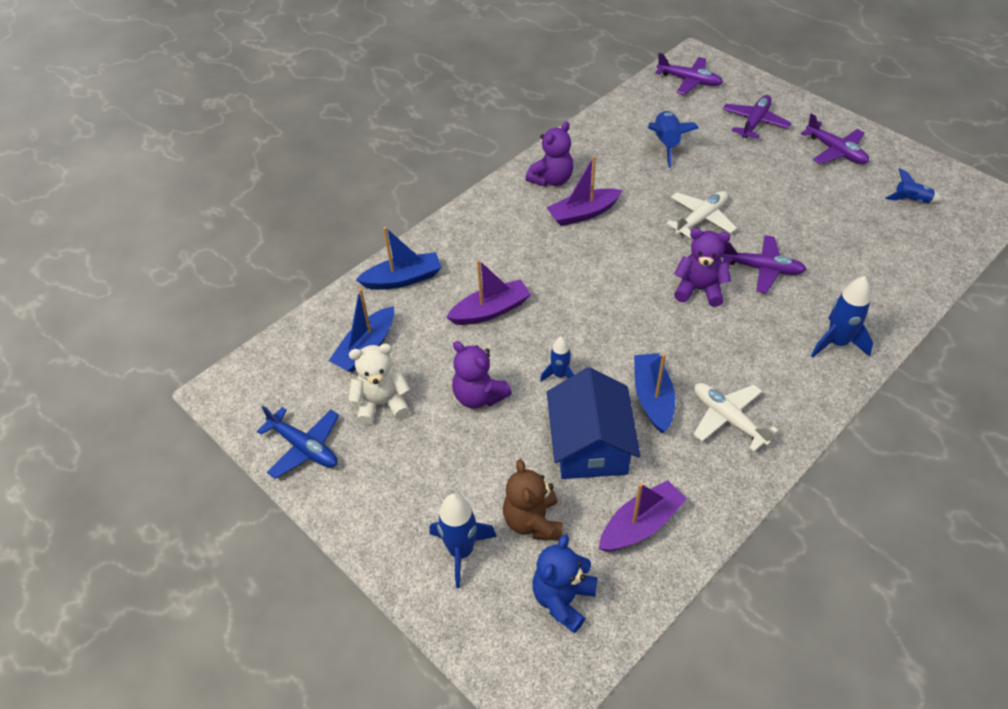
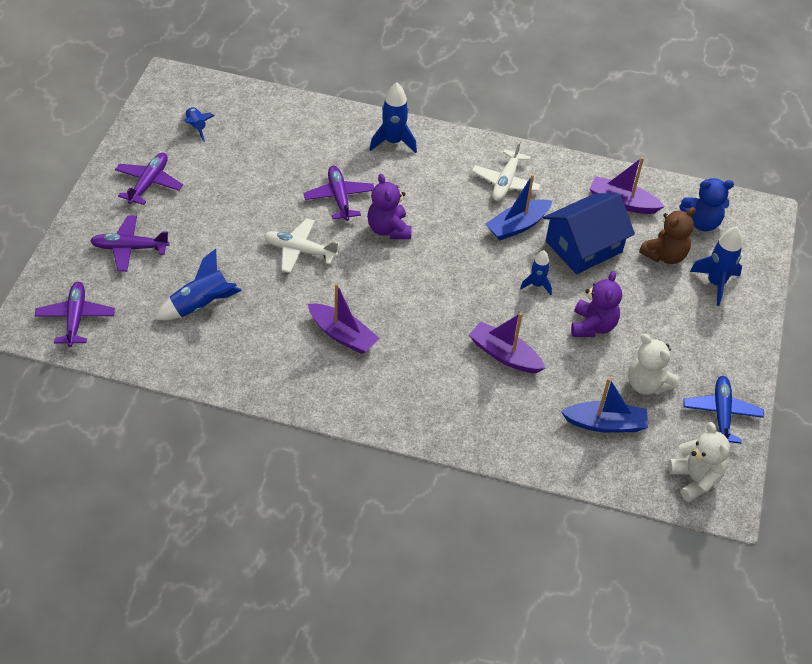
camera: 125 degrees left, 0 degrees up
(261, 383) = (694, 479): none -> white teddy bear
(403, 279) = (513, 436): blue boat -> none
(551, 179) = (307, 377): purple teddy bear -> none

